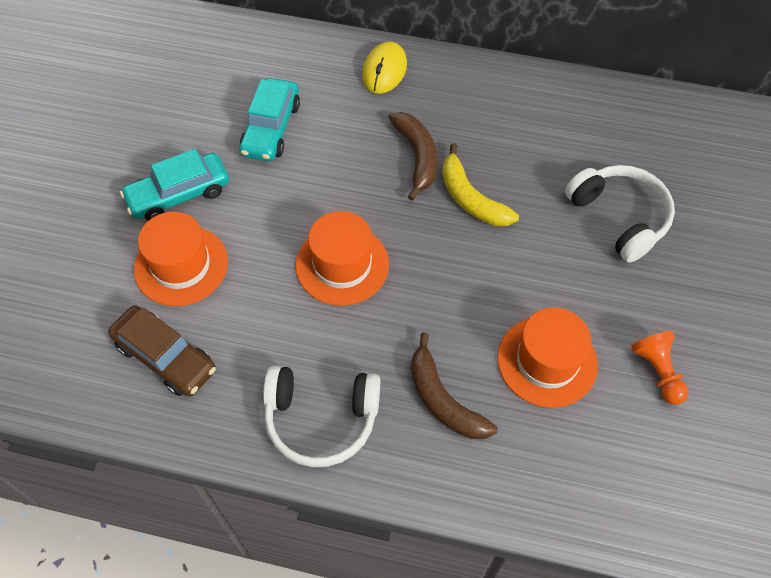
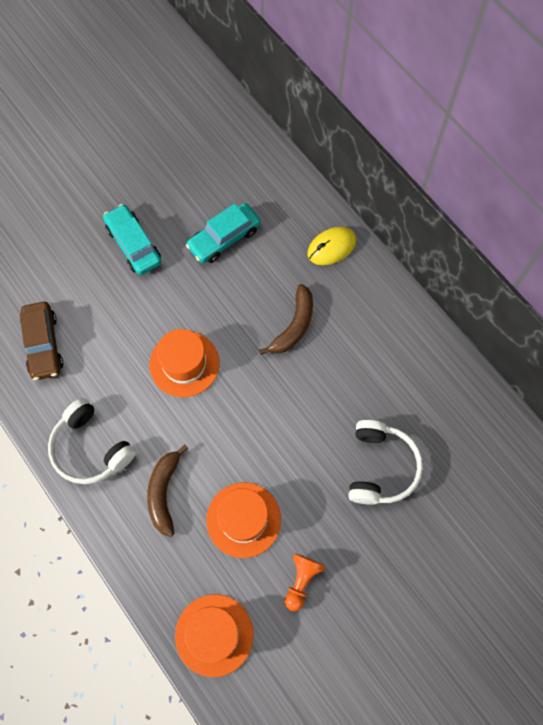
camera: 40 degrees right, 10 degrees up
(179, 194) = (133, 244): turquoise car -> turquoise car turned 45 degrees clockwise
(181, 265) = (97, 293): orange hat -> orange hat (214, 635)
(471, 198) = (300, 380): yellow banana -> none

